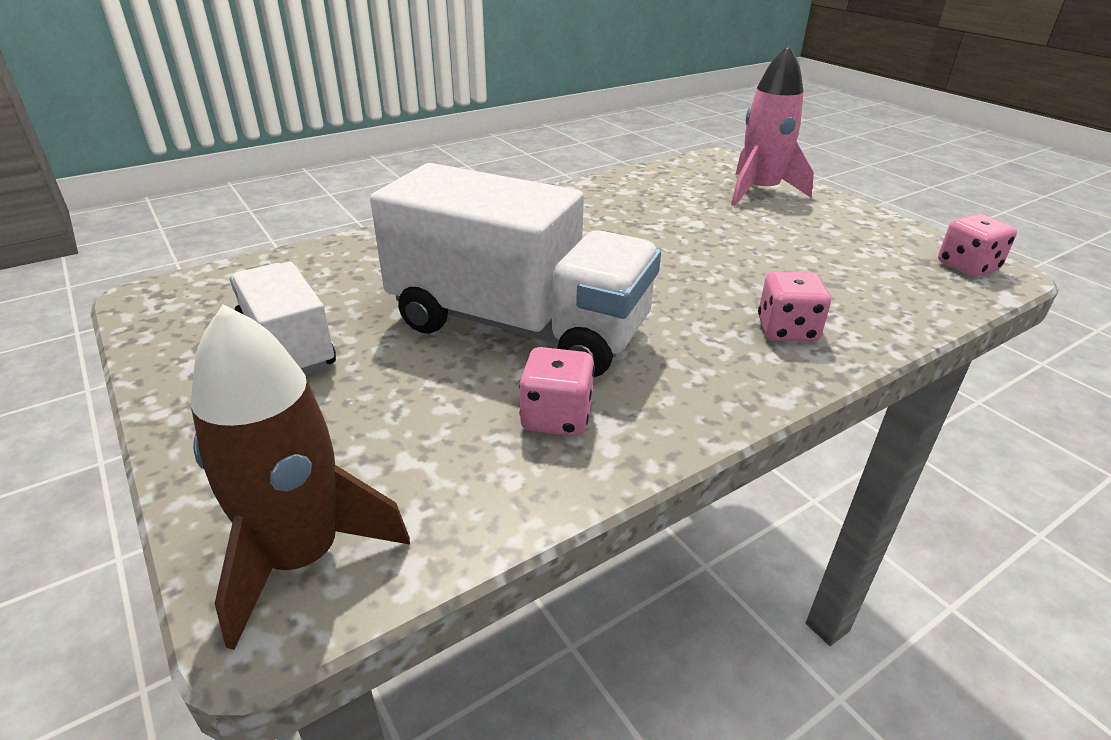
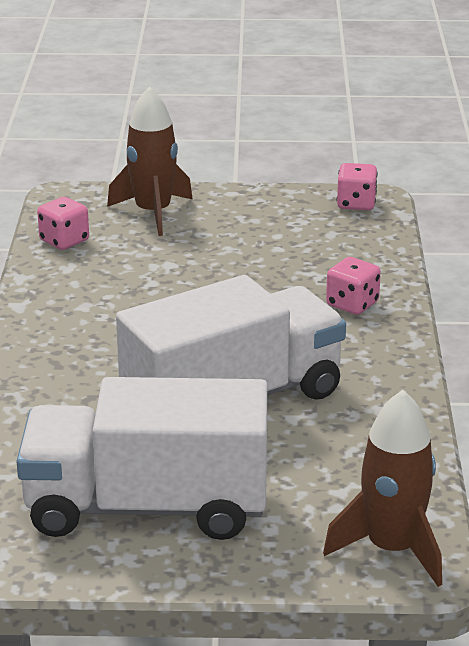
camera: 55 degrees left, 5 degrees down
(287, 347) = (147, 507): white truck -> white truck, size x1.82
(556, 417) = (353, 423): pink dice -> pink dice (64, 241)
(760, 191) = (153, 213): pink rocket -> brown rocket

